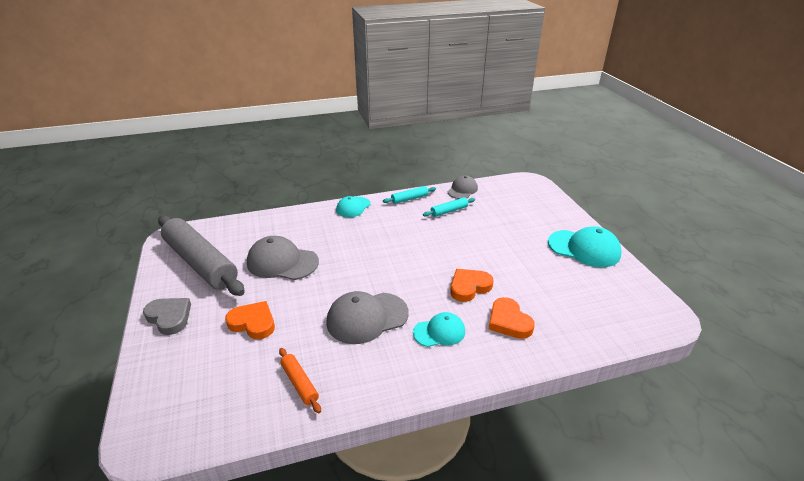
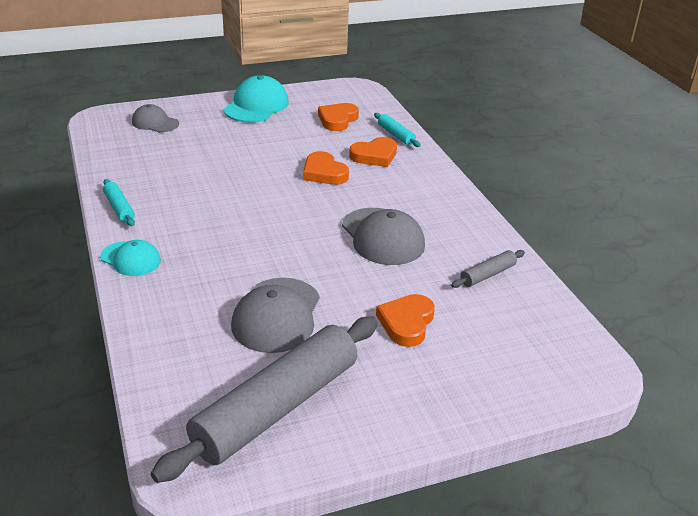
camera: 95 degrees left, 0 degrees up
(169, 317) = (410, 408): grey heart -> none
(299, 383) = (487, 275): orange rolling pin -> grey rolling pin
(439, 332) = (396, 193): turquoise cap -> none
(449, 211) = (162, 178): turquoise rolling pin -> turquoise rolling pin (396, 135)
(462, 190) = (107, 165): grey cap -> grey cap (155, 123)
(578, 299) = (337, 120): none -> orange heart

